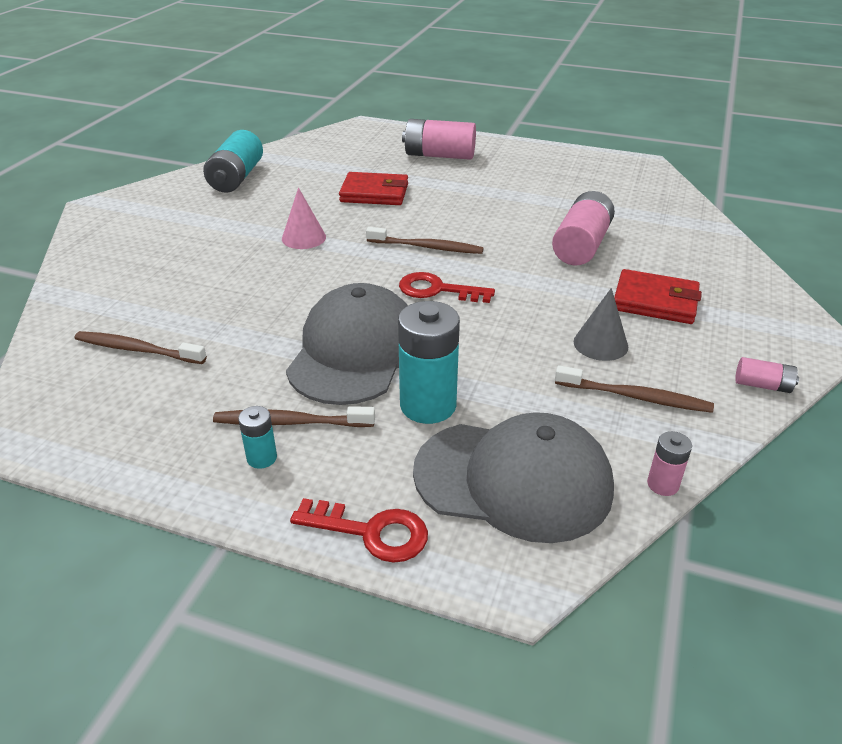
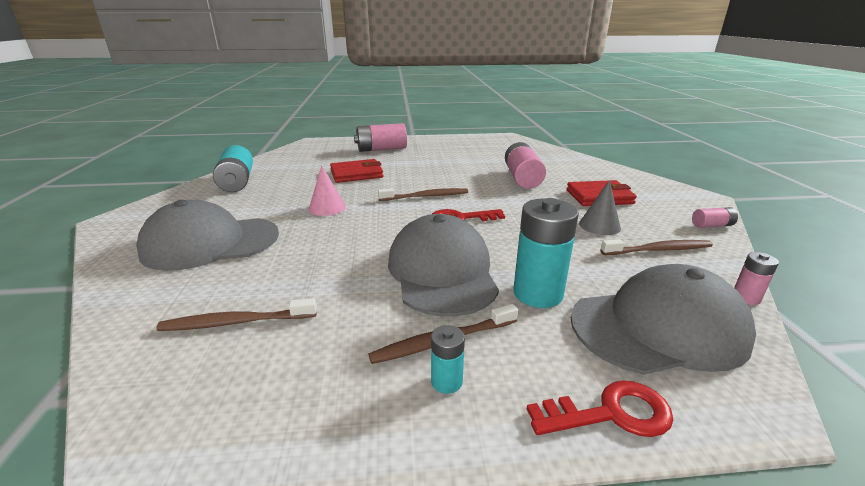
camera: 25 degrees left, 10 degrees down
(165, 257) = (211, 243): none -> grey cap

